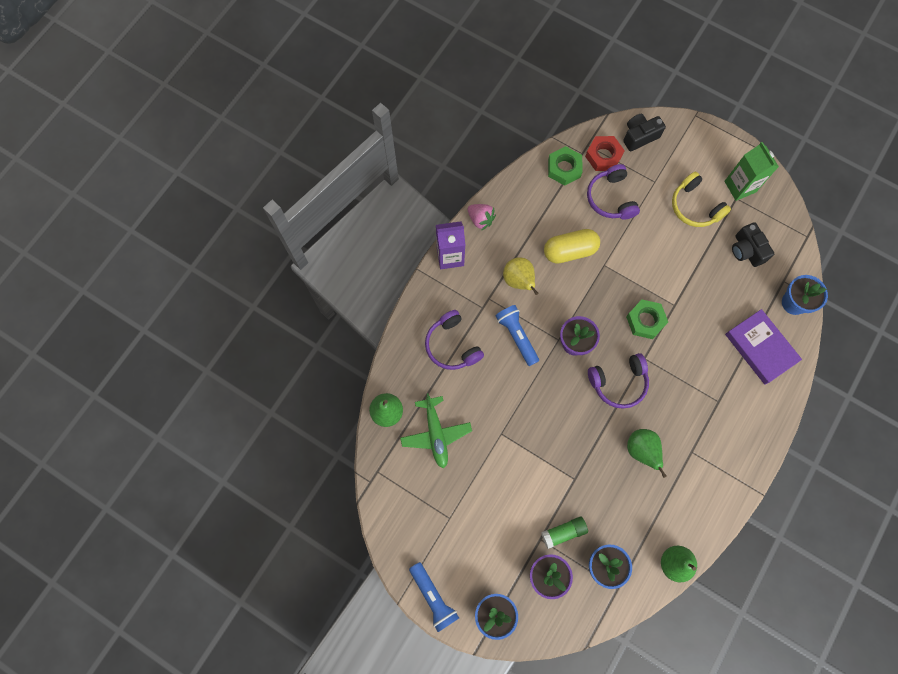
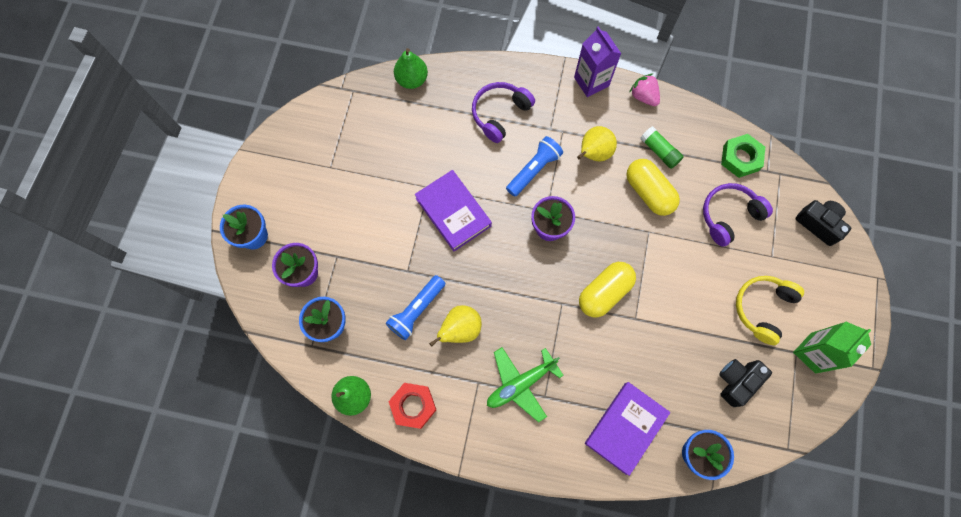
camera: 70 degrees right, 0 degrees up
(433, 597) = (252, 177): blue flashlight -> blue flashlight (416, 310)
(436, 434) = (406, 128): green plane -> green plane (520, 384)
(480, 219) = (643, 96): pink strawberry -> pink strawberry turned 120 degrees clockwise
(533, 419) = (453, 212): none -> purple book
(563, 532) = (350, 276): green glue stick -> green glue stick (659, 151)
(603, 156) = (775, 193): red nut -> red nut (413, 406)
(618, 383) = (524, 285): purple headphones -> none
(641, 451) = (460, 329): green pear -> yellow pear
(645, 321) = (604, 292): green nut -> yellow capsule

